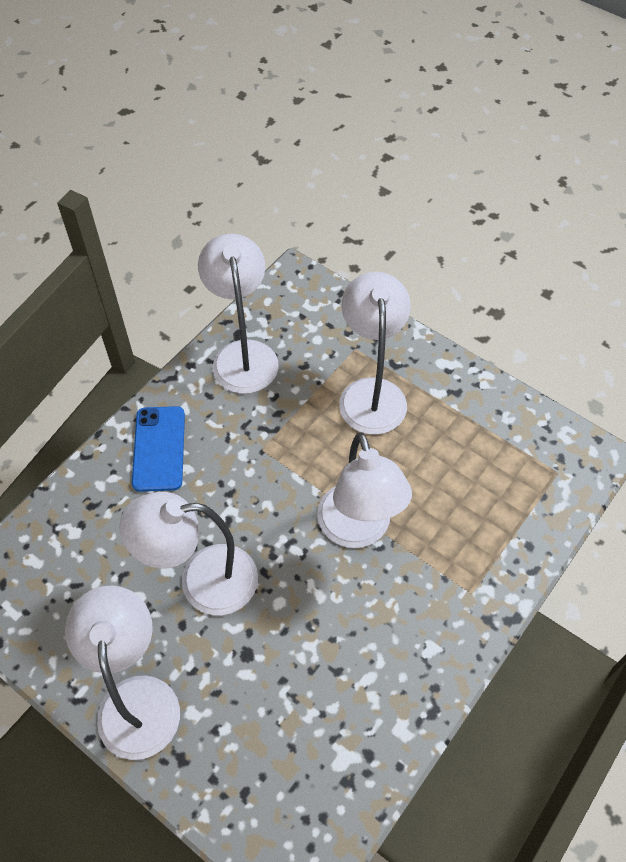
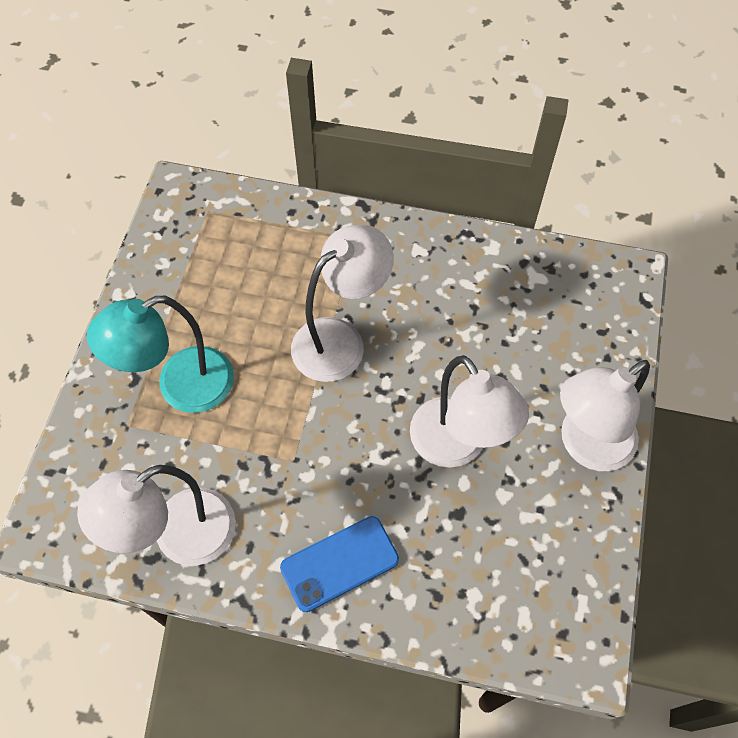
camera: 115 degrees left, 5 degrees up
(371, 393) = (181, 387): white lamp -> turquoise lamp

